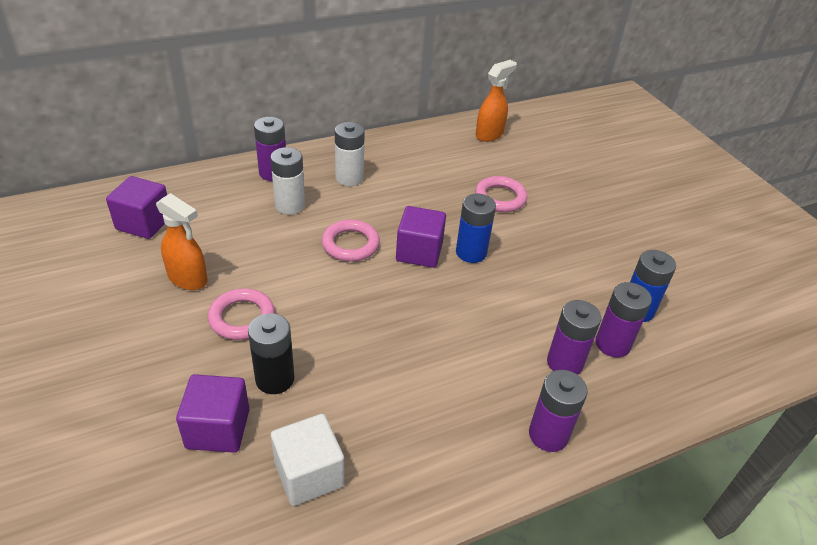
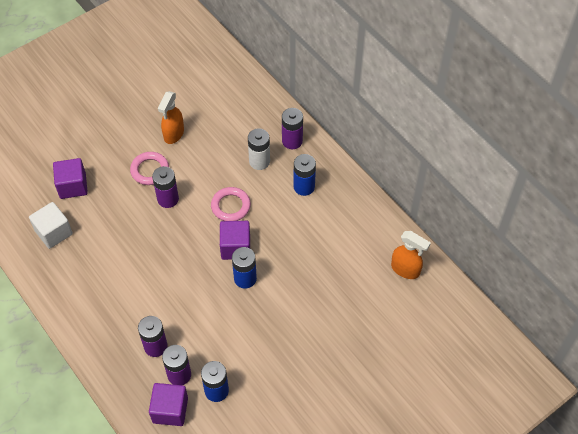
camera: 80 degrees right, 15 degrees up
(144, 223) = (215, 94): purple cube -> purple cube (170, 410)
(275, 379) = (109, 200): black battery -> none
(349, 178) = (304, 187): white battery -> blue battery
(500, 198) = (316, 289): pink ring -> none
(548, 435) = (98, 341): purple battery -> purple battery (168, 199)

